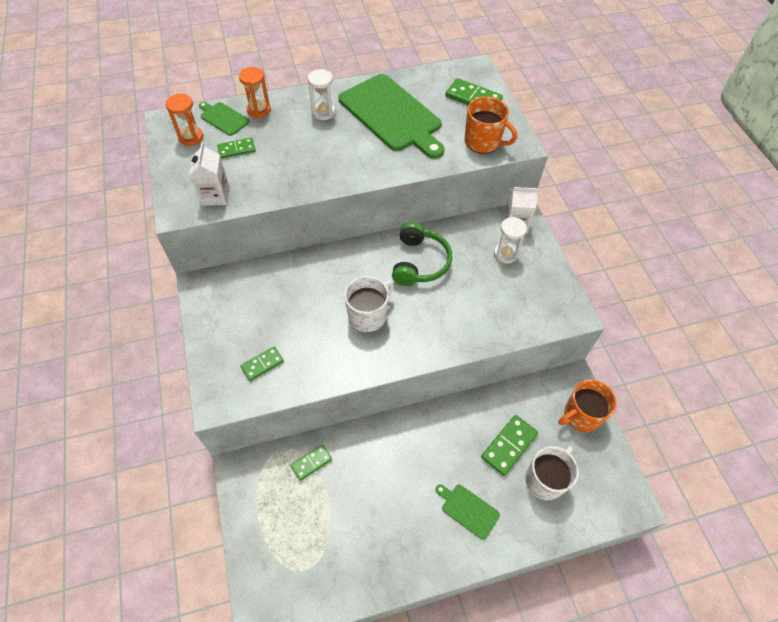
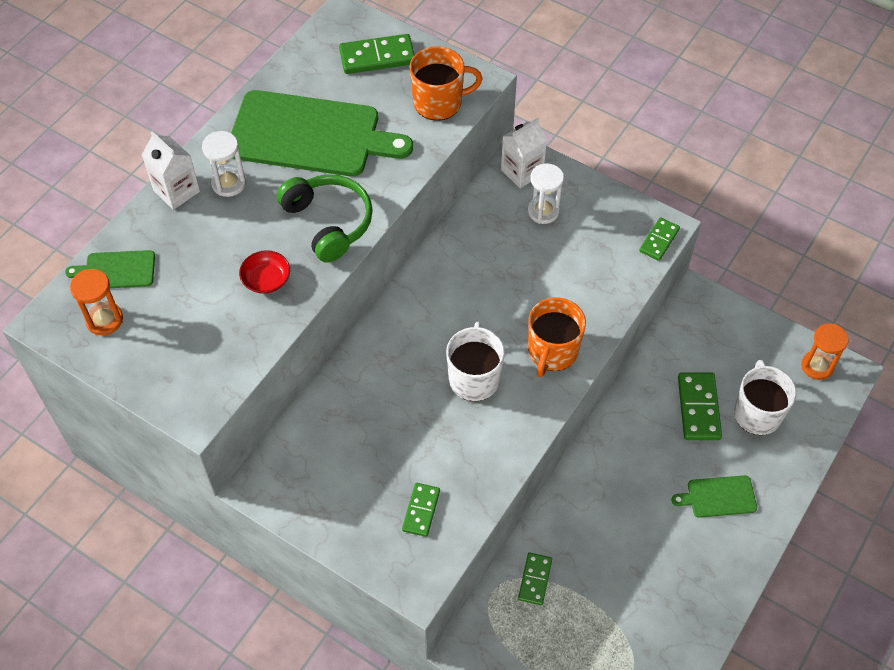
camera: 40 degrees left, 0 degrees up
(215, 196) = (217, 365): white carton -> white carton (176, 191)
(236, 149) = (178, 296): green domino -> green domino (659, 240)
(259, 110) = (148, 231): orange hourglass -> orange hourglass (817, 366)
(287, 171) = (266, 280): none -> red bowl
(419, 262) = (468, 283): green headphones -> green headphones (328, 222)
(581, 415) = (733, 327): orange mug -> orange mug (552, 351)

